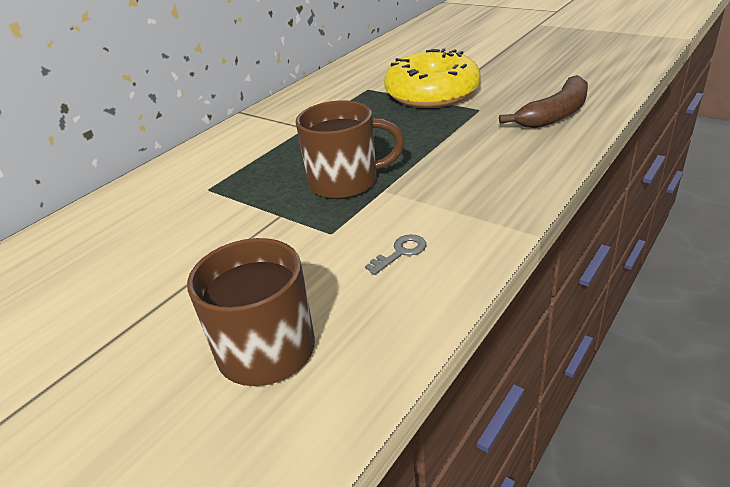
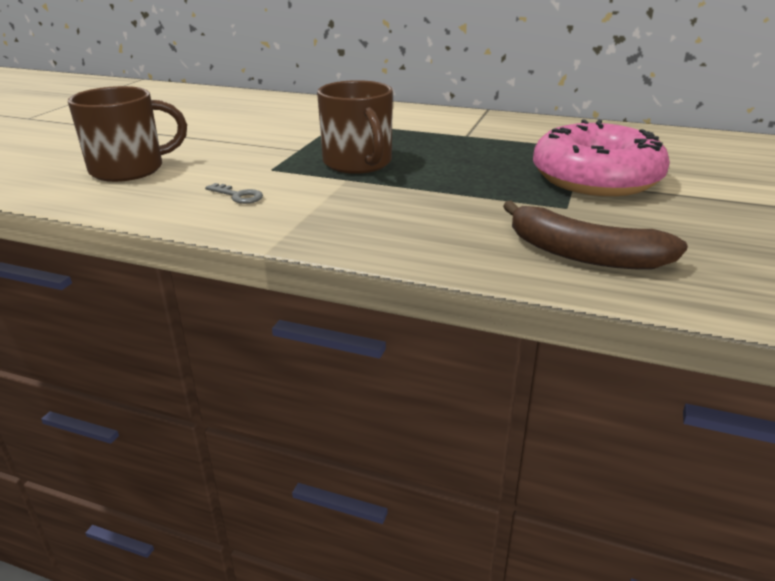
camera: 70 degrees right, 5 degrees down
(432, 93) = (595, 178): yellow donut -> pink donut

